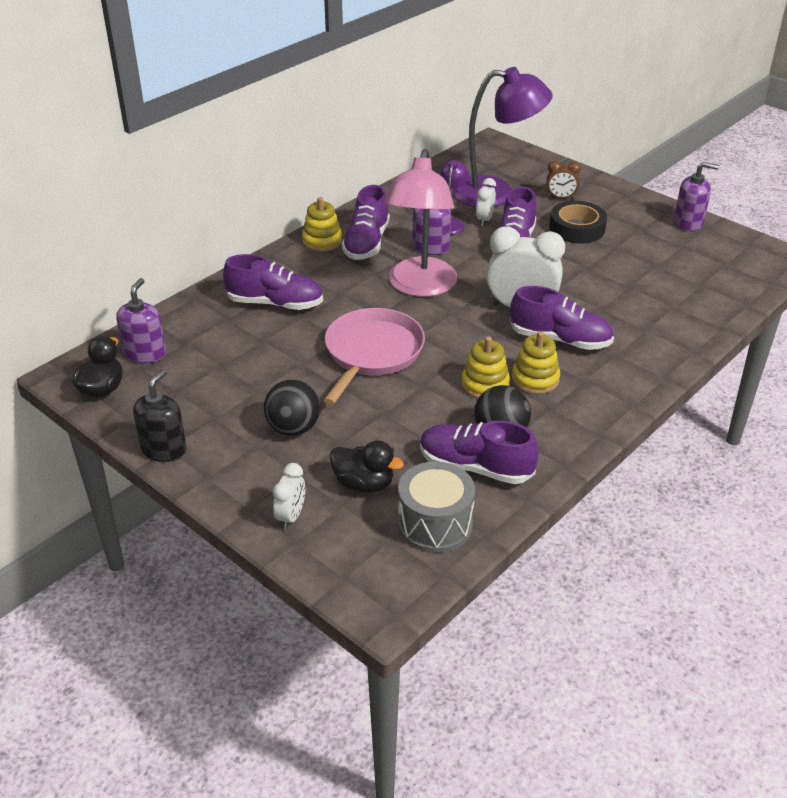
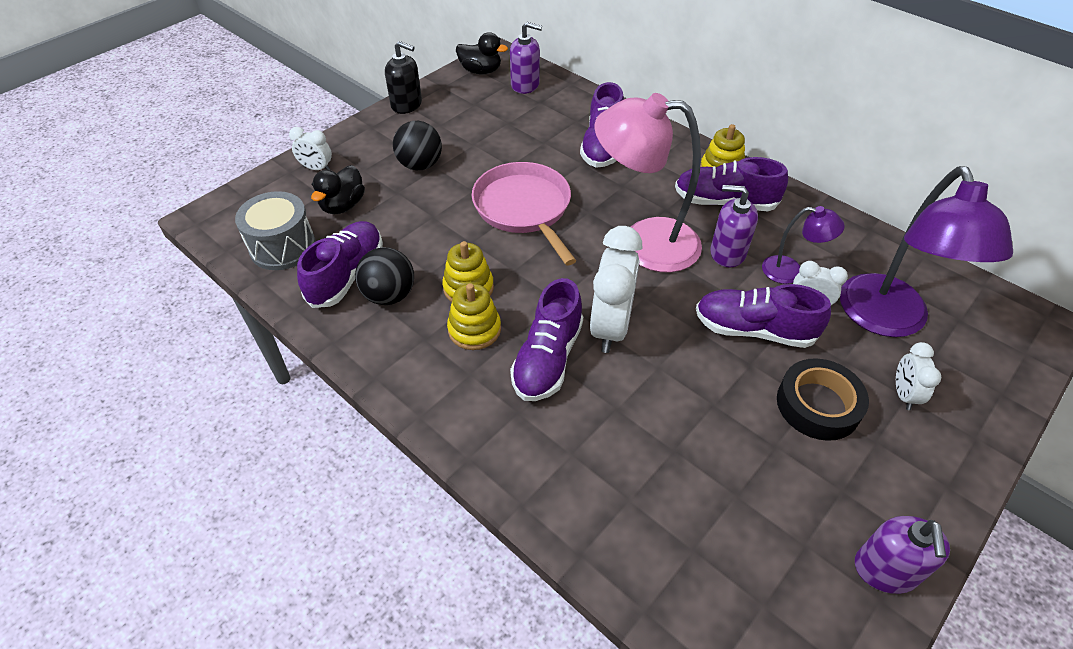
camera: 90 degrees right, 10 degrees up
(372, 353) = (524, 208): pink pan -> pink pan turned 135 degrees counterclockwise
(560, 198) = (903, 394): brown clock -> white clock

